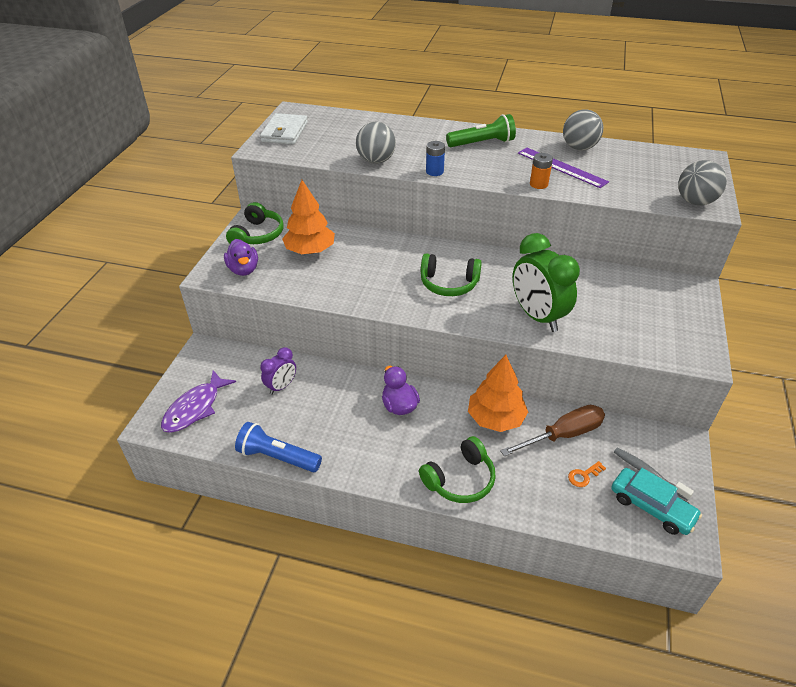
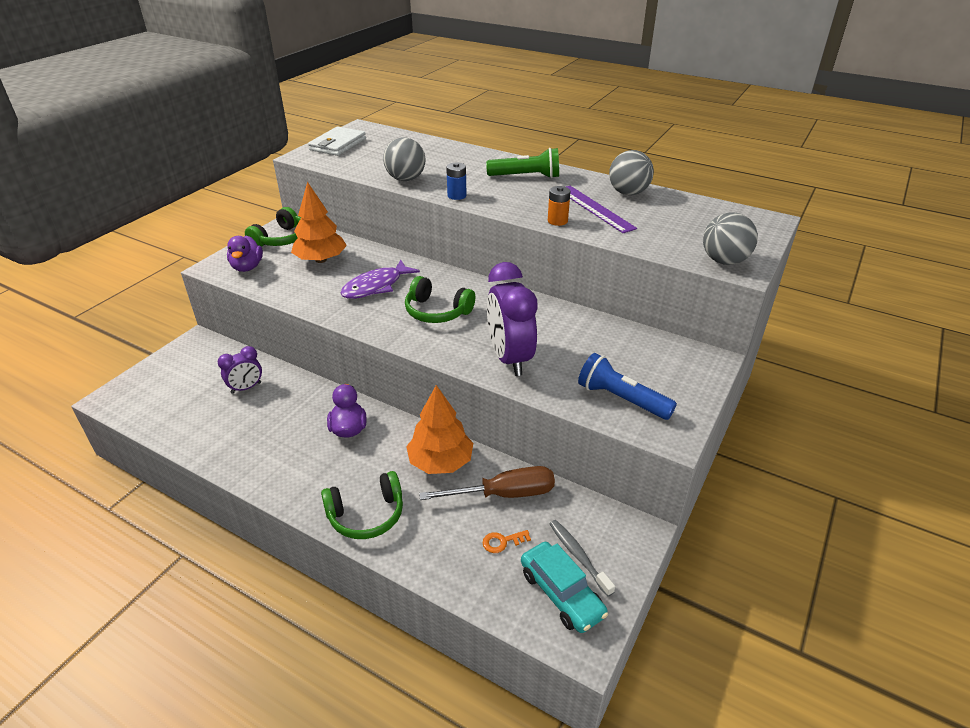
camera: 15 degrees right, 5 degrees down
(195, 408) = (155, 392): purple fish -> purple fish (376, 286)
(277, 457) = (201, 452): blue flashlight -> blue flashlight (621, 399)
(537, 316) = (510, 358): green clock -> purple clock

